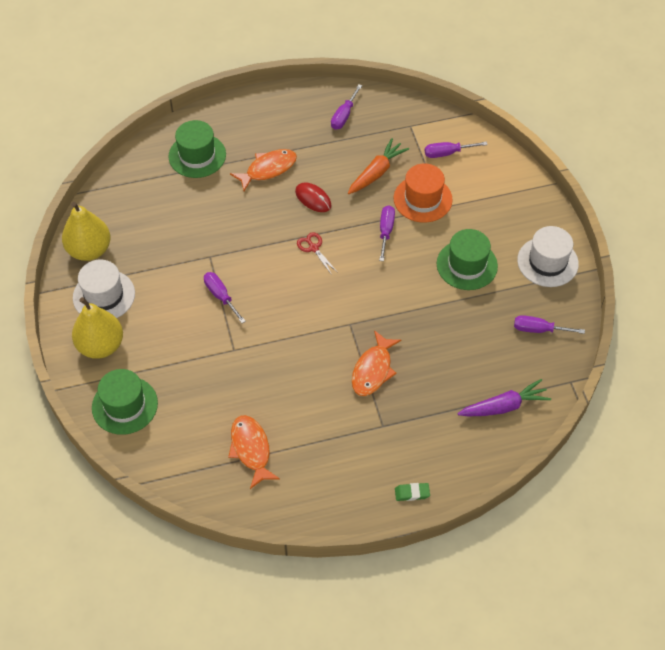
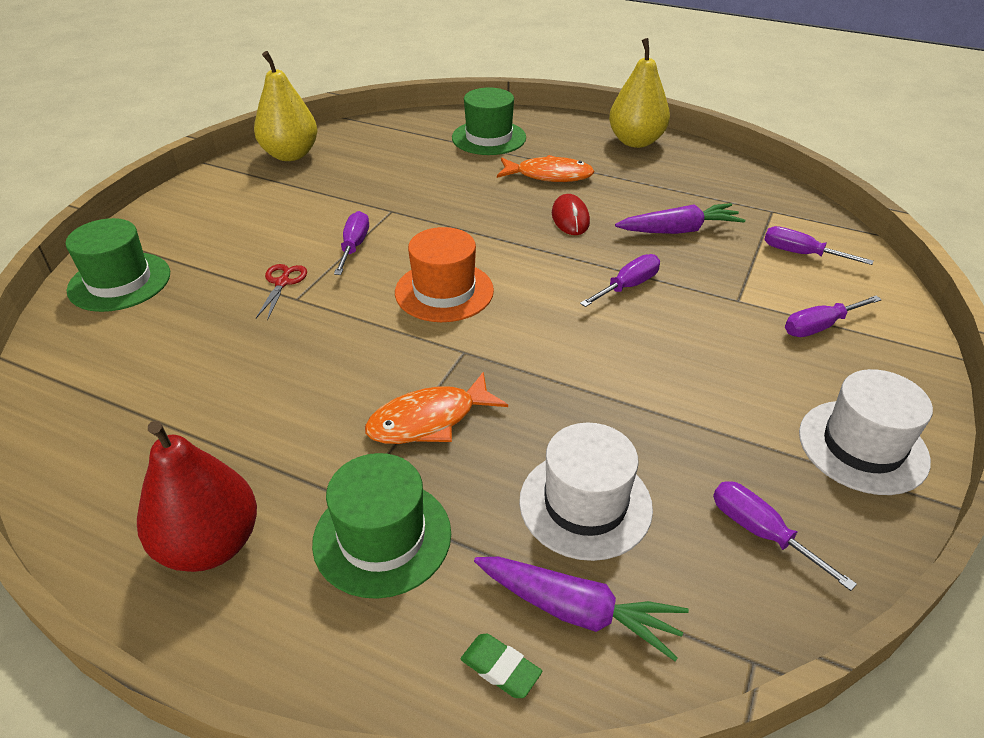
camera: 40 degrees right, 15 degrees down
(101, 346) = (183, 223): yellow pear -> yellow pear (636, 141)
(104, 295) = (249, 190): white hat -> white hat (585, 504)
(251, 449) = (161, 408): orange fish -> none
(313, 248) = (515, 258): red scissors -> red scissors (282, 283)
(344, 116) = (692, 172): purple screwdriver -> purple screwdriver (819, 326)
(351, 483) = (210, 544): none -> red pear
(376, 172) = (679, 230): orange carrot -> purple carrot
(412, 493) = (269, 634): green eraser -> green eraser (500, 668)
(422, 199) = (716, 280): orange hat -> orange hat (444, 291)
(467, 265) = (711, 378): green hat -> green hat (382, 537)

